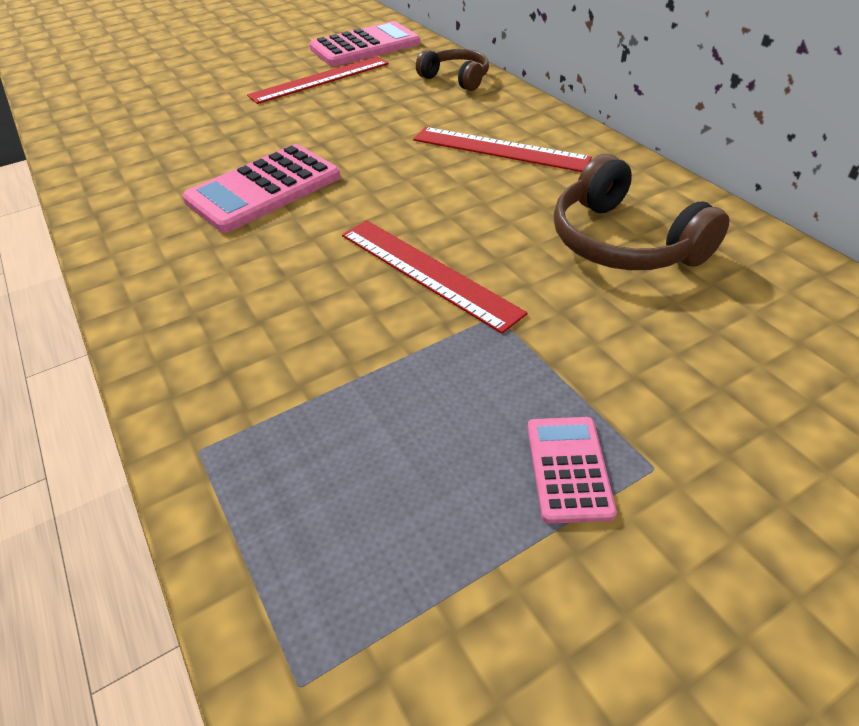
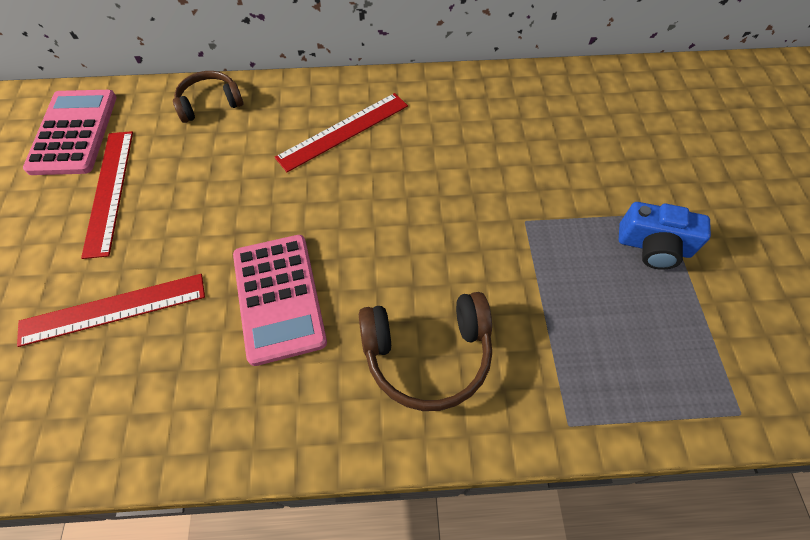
camera: 65 degrees left, 15 degrees up
(427, 272) = (462, 235): red ruler -> red ruler (113, 309)
(568, 469) = (653, 246): pink calculator -> blue camera
(623, 242) = (493, 129): brown headphones -> brown headphones (427, 354)

